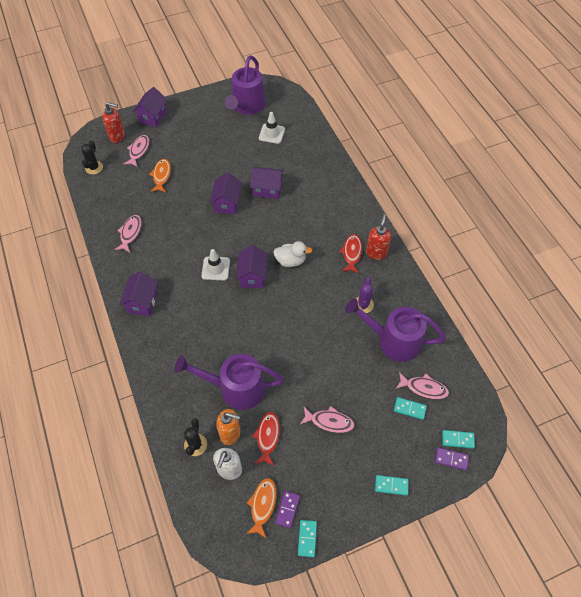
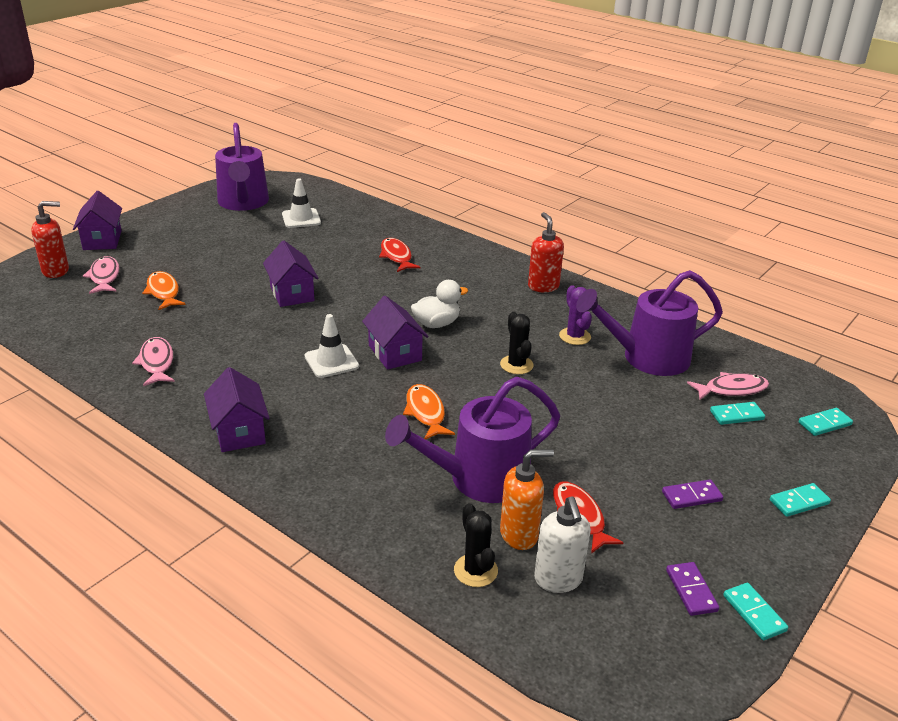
camera: 30 degrees left, 25 degrees down
(94, 168) = (37, 310): black cactus -> black cactus (516, 365)
(262, 505) = (650, 601): orange fish -> orange fish (426, 413)
(267, 189) = (340, 267): purple house -> none
(329, 421) = (649, 466): pink fish -> none
(351, 253) = (512, 295): red fish -> red fish (396, 256)
(451, 459) = (839, 446): purple domino -> purple domino (691, 496)

